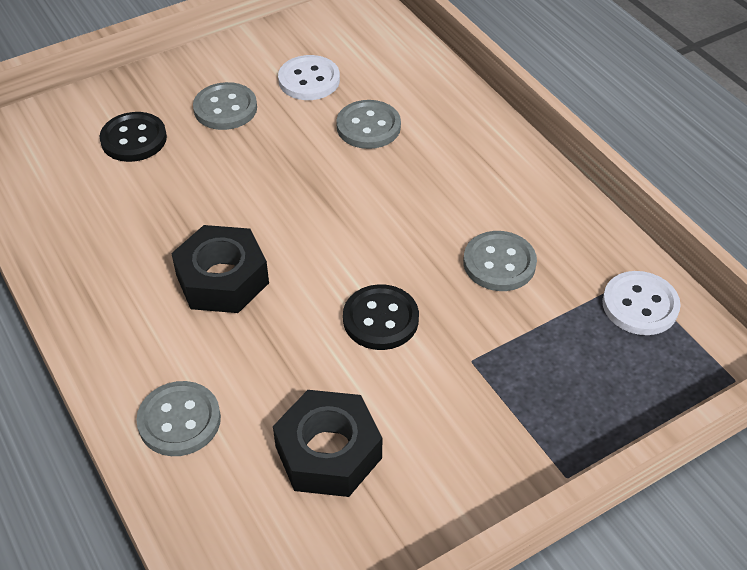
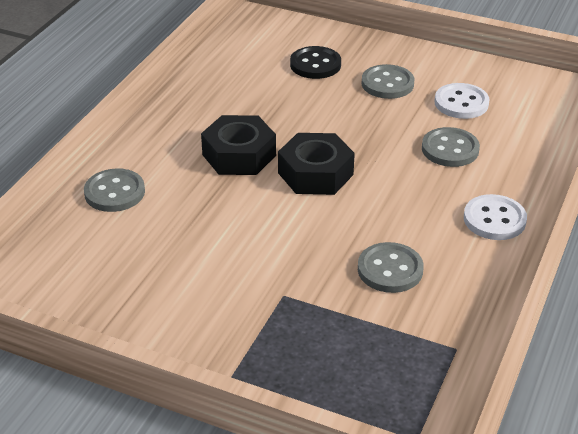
camera: 55 degrees right, 10 degrees down
(328, 452) = (145, 263): black nut -> black nut (315, 174)
(380, 319) = (276, 236): black button -> none
(640, 305) = (431, 363): white button -> white button (494, 219)

